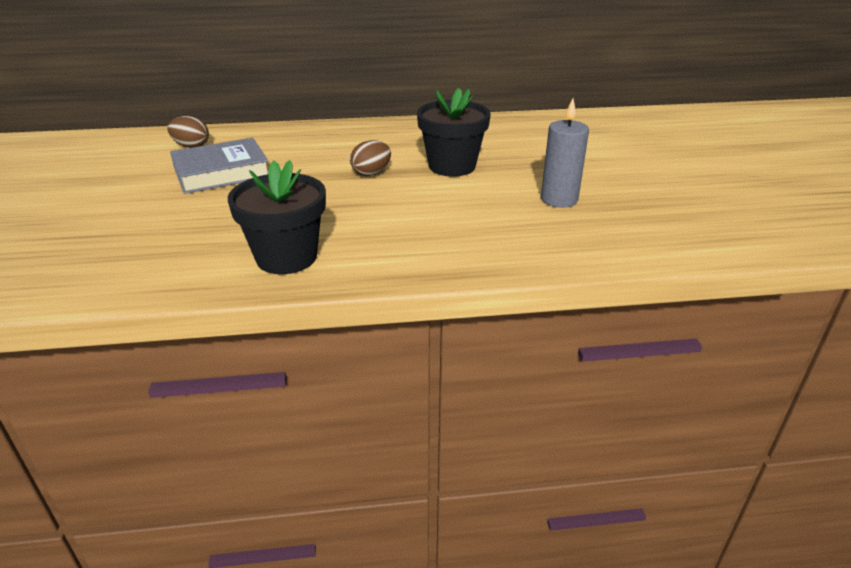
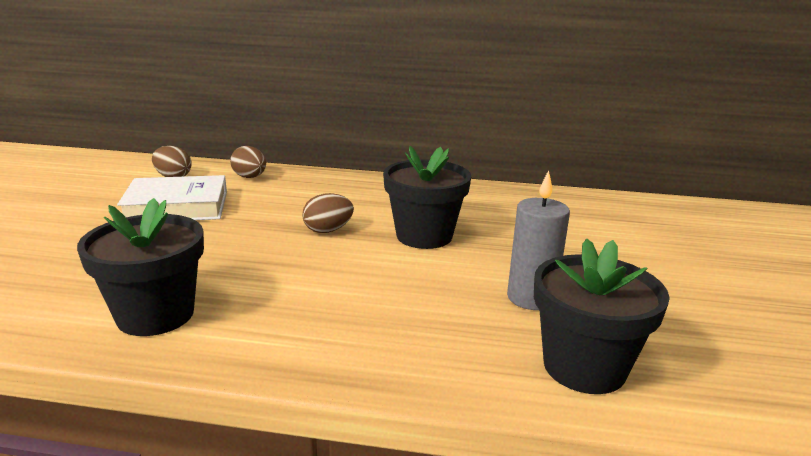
camera: 15 degrees right, 10 degrees down
(221, 172) = (177, 207): grey book -> white book
(264, 137) = (250, 177): none -> brown egg
(618, 238) = (584, 367): none -> black flower pot

